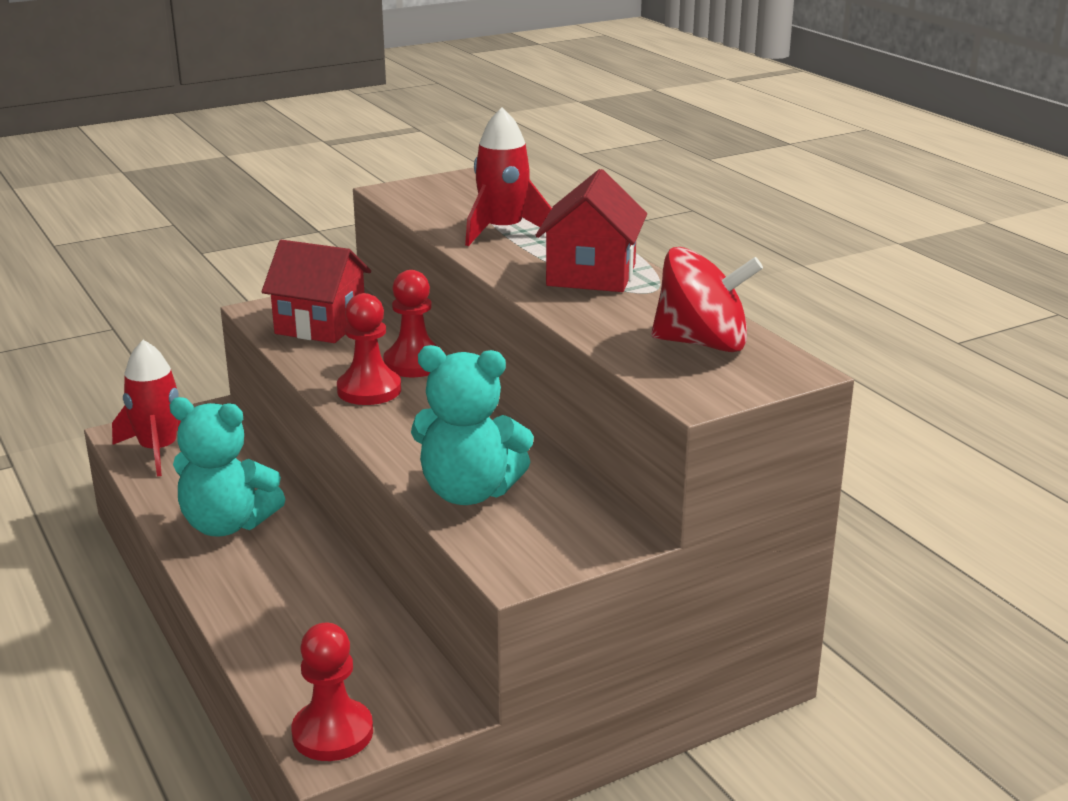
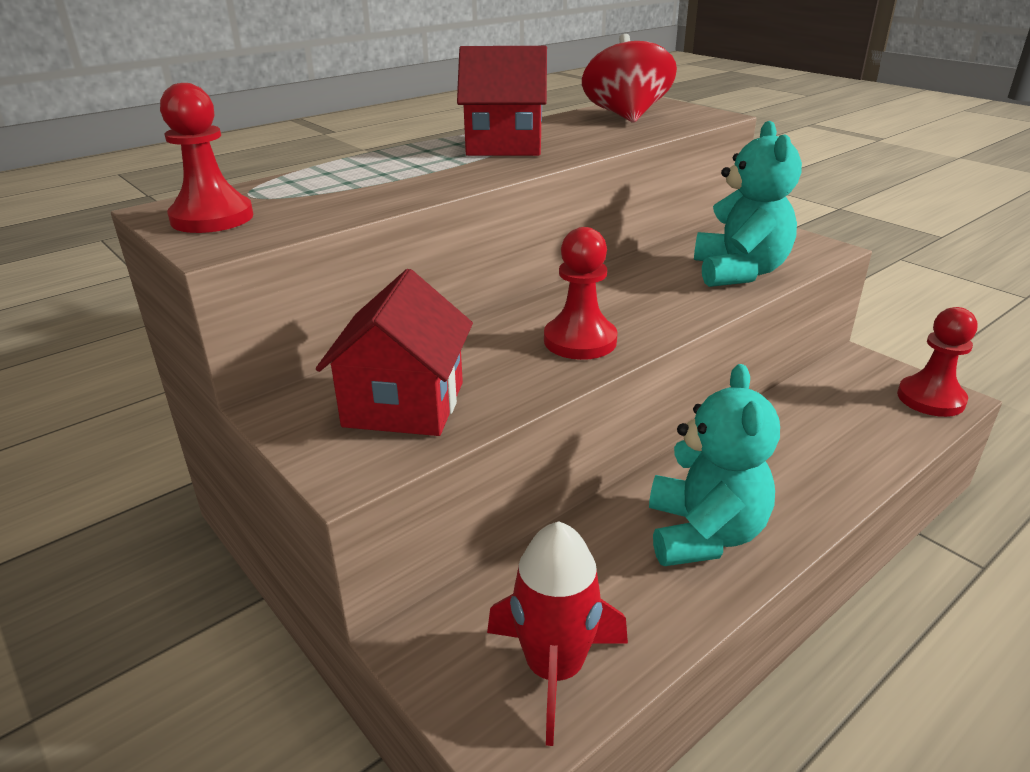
camera: 100 degrees left, 5 degrees up
(414, 363) = (504, 326): red pawn -> red pawn (212, 218)
(503, 231) = (389, 179): red rocket -> none

